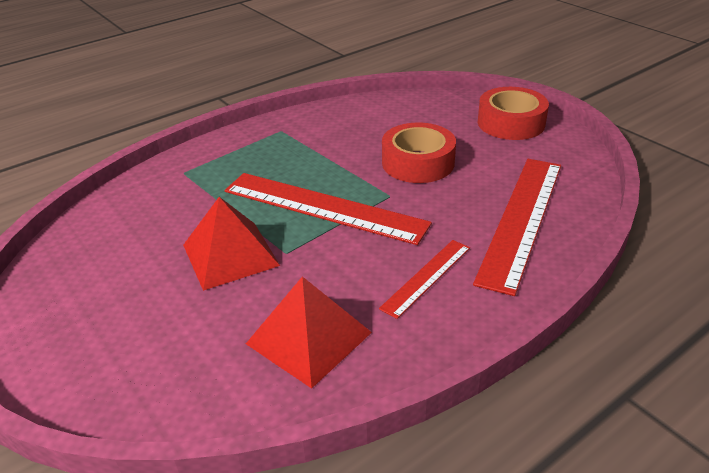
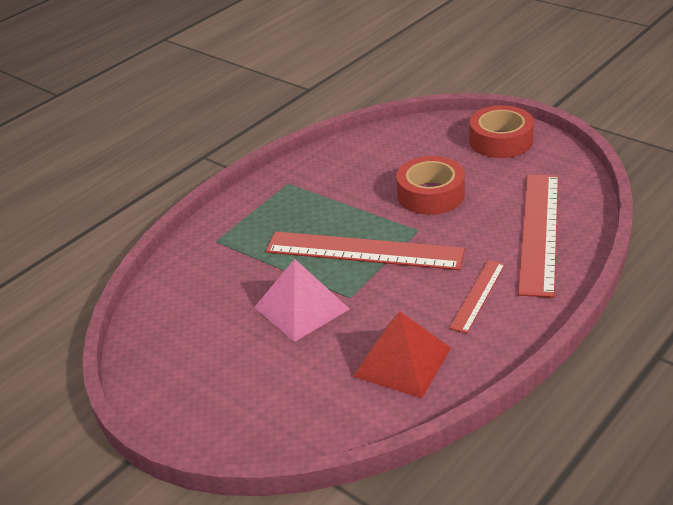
camera: 10 degrees left, 0 degrees up
(230, 255) = (301, 308): red pyramid -> pink pyramid

